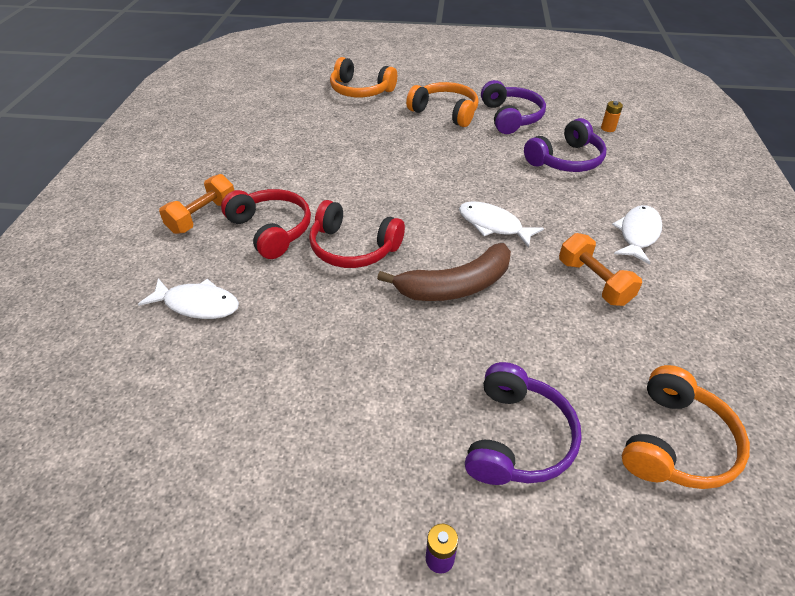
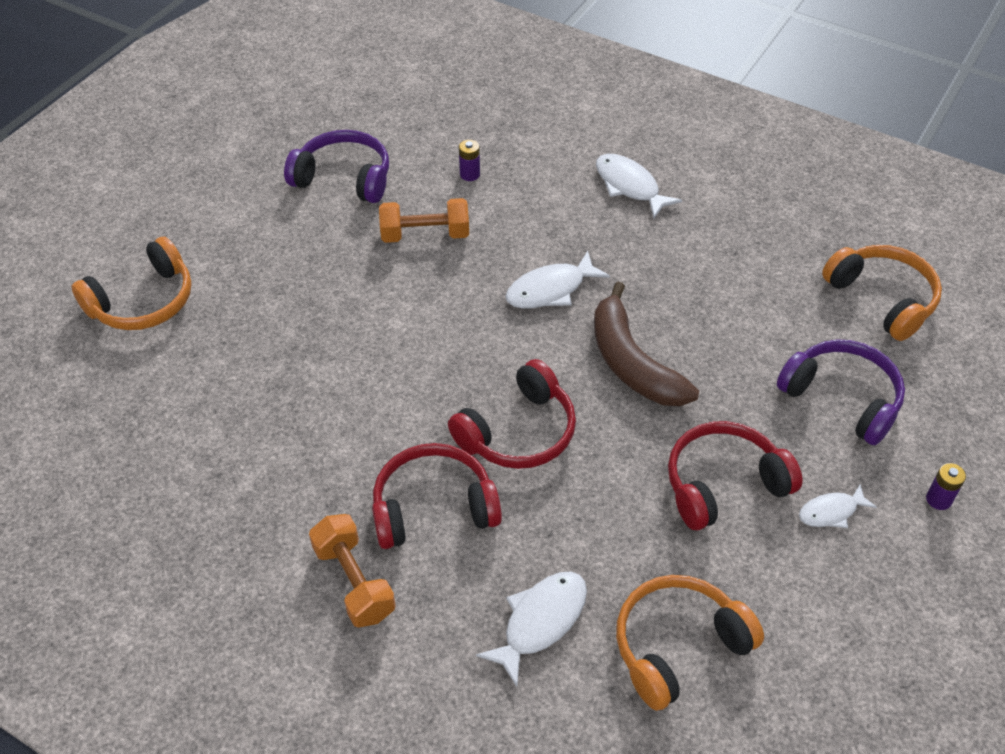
camera: 65 degrees left, 5 degrees up
(366, 374) = (723, 484): none -> red headphones
(375, 461) = (831, 512): none -> white fish
(445, 112) = (282, 234): orange headphones -> orange headphones (678, 646)
(455, 286) = (632, 363): brown banana -> brown banana turned 150 degrees clockwise
(566, 160) = (470, 174): purple headphones -> purple battery
(594, 282) = (681, 254): orange dumbbell -> orange dumbbell (425, 235)
(608, 128) = (432, 109): orange battery -> none

